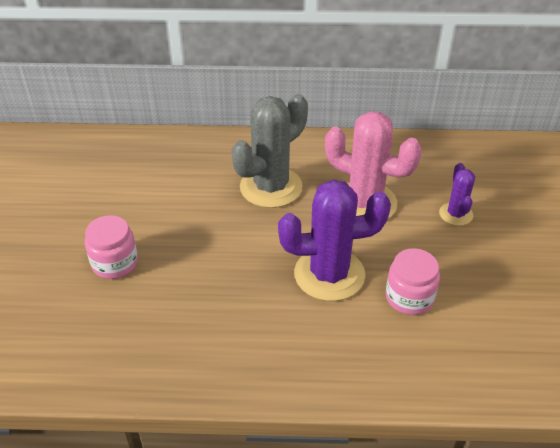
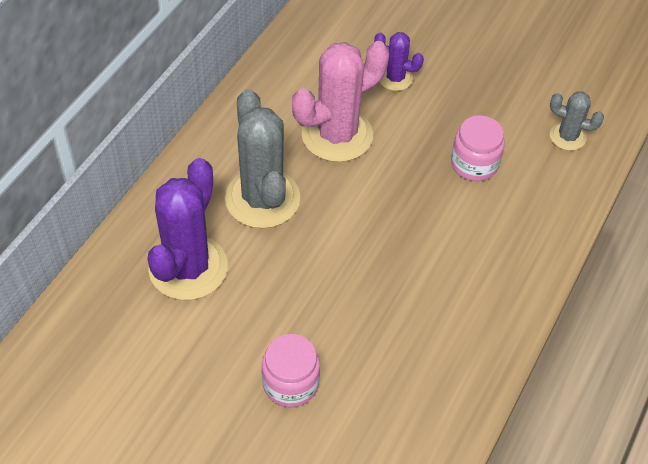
camera: 65 degrees left, 10 degrees up
(329, 274) = (414, 207): purple cactus -> purple cactus (188, 267)
(505, 357) = (567, 137): none -> grey cactus

